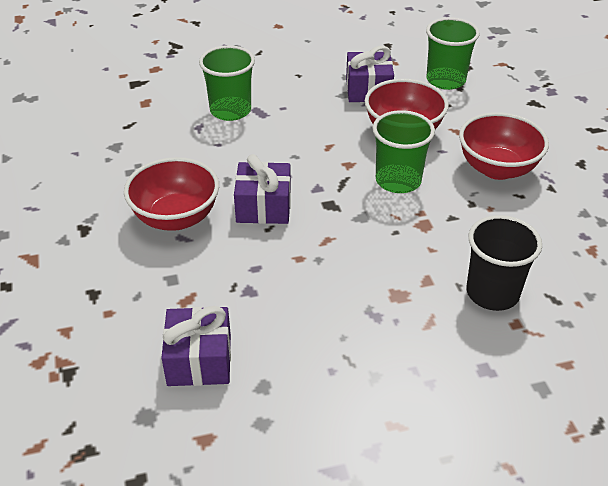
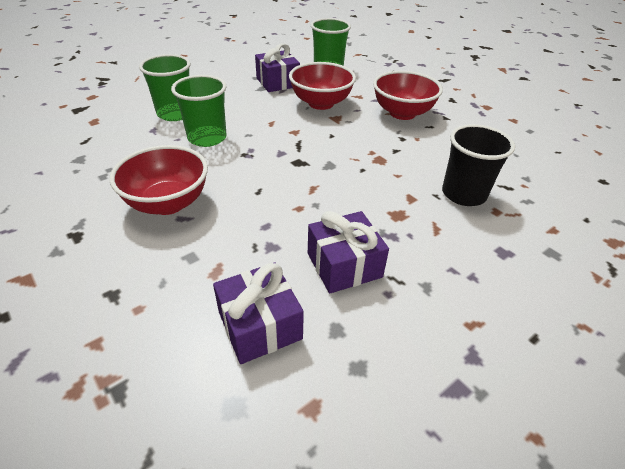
camera: 25 degrees left, 0 degrees up
(263, 206) = (244, 176): purple gift -> purple gift (344, 265)
(398, 181) = (339, 135): green cup -> green cup (207, 138)

